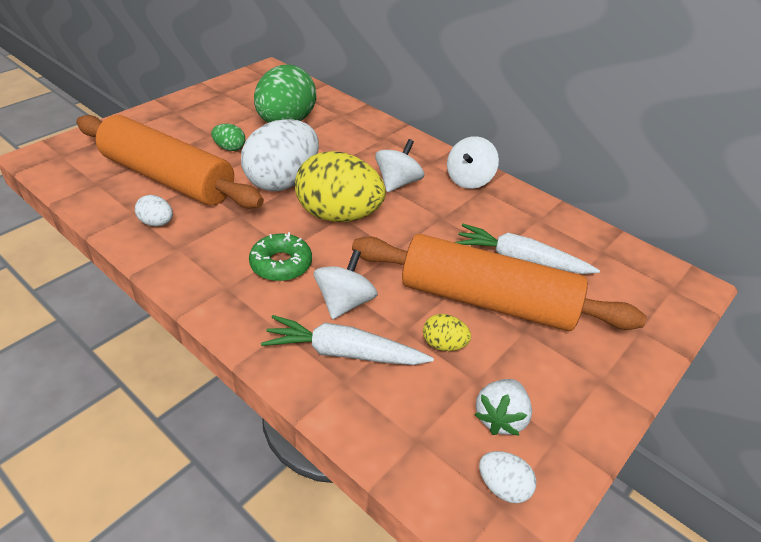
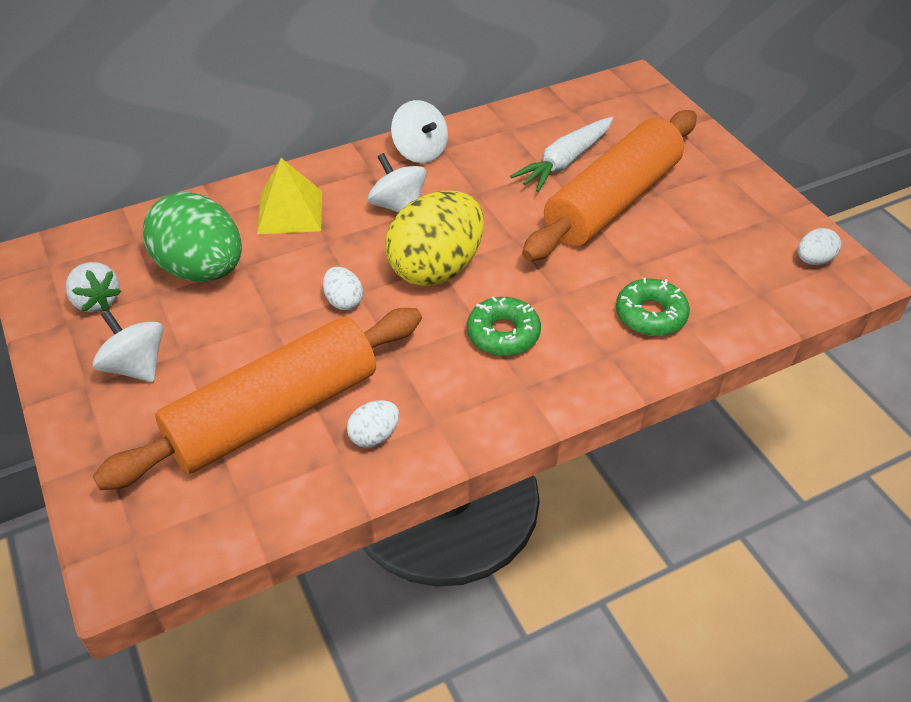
camera: 65 degrees left, 5 degrees up
(230, 148) = (234, 338): green egg -> none
(282, 181) = (344, 301): white egg -> white egg, size x0.43
(344, 302) = (582, 298): white spinning top -> white spinning top (136, 366)
(344, 352) = (650, 315): white carrot -> green donut
(360, 140) = (290, 212): none -> yellow pyramid
(443, 344) = (659, 246): yellow egg -> none
(500, 418) = (749, 239): white strawberry -> white strawberry (97, 301)

